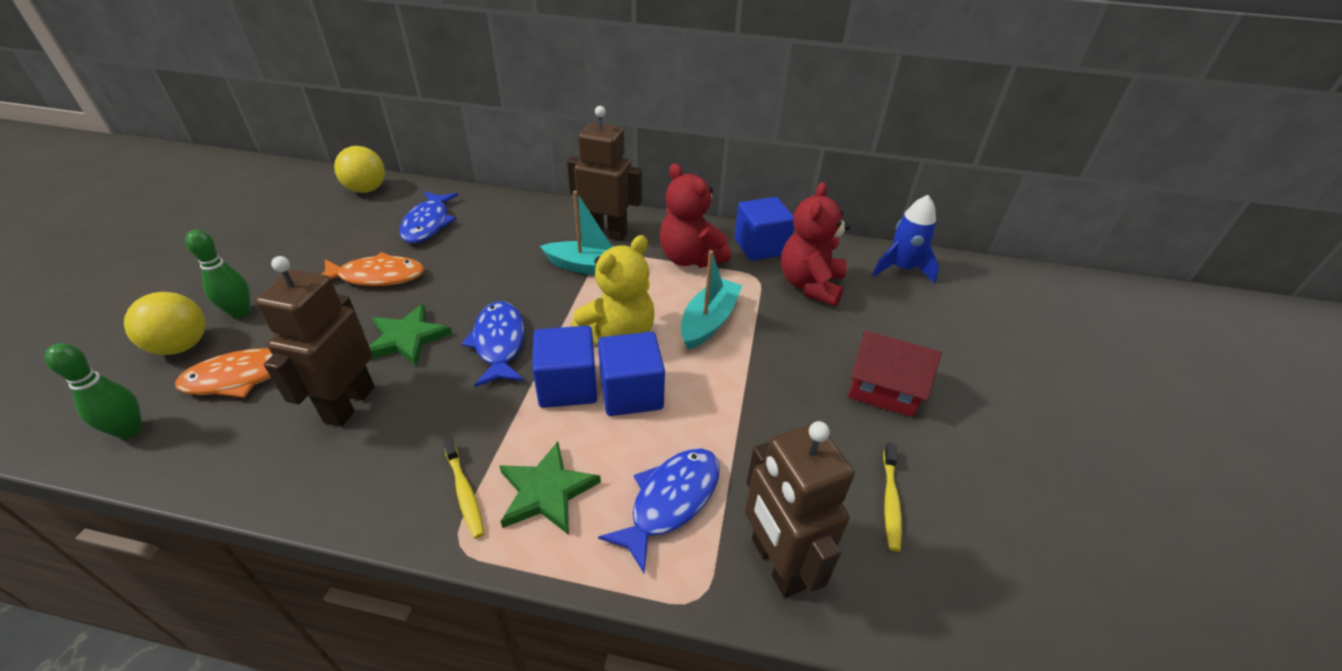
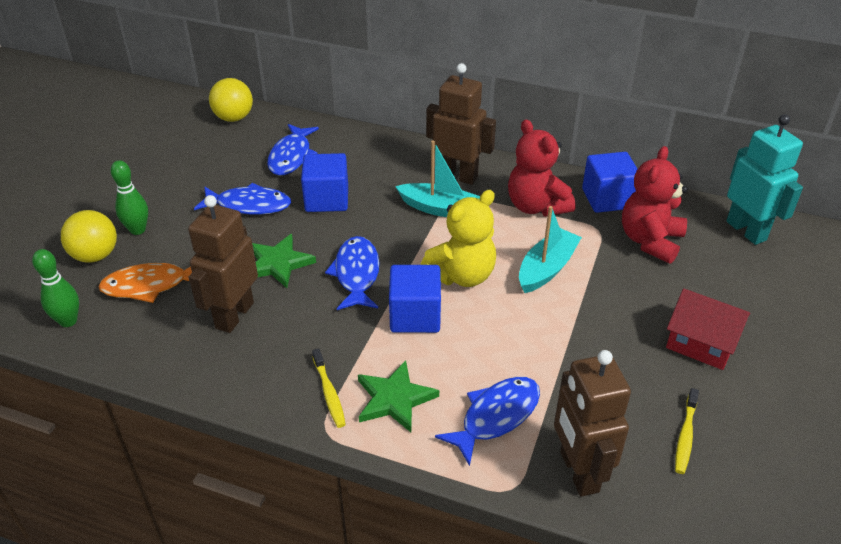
camera: 10 degrees right, 0 degrees up
(377, 277) = (249, 205): orange fish -> blue fish
(631, 393) = (470, 326): blue cube -> blue cube (327, 199)
(901, 268) = (746, 230): blue rocket -> turquoise robot

